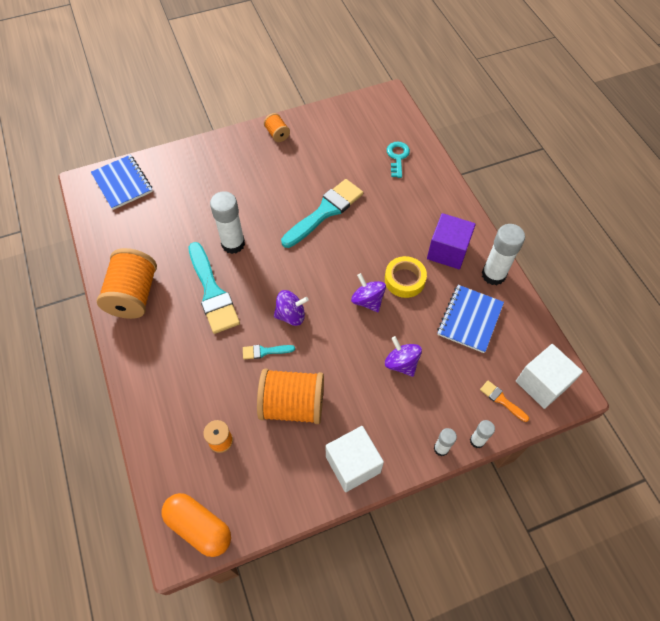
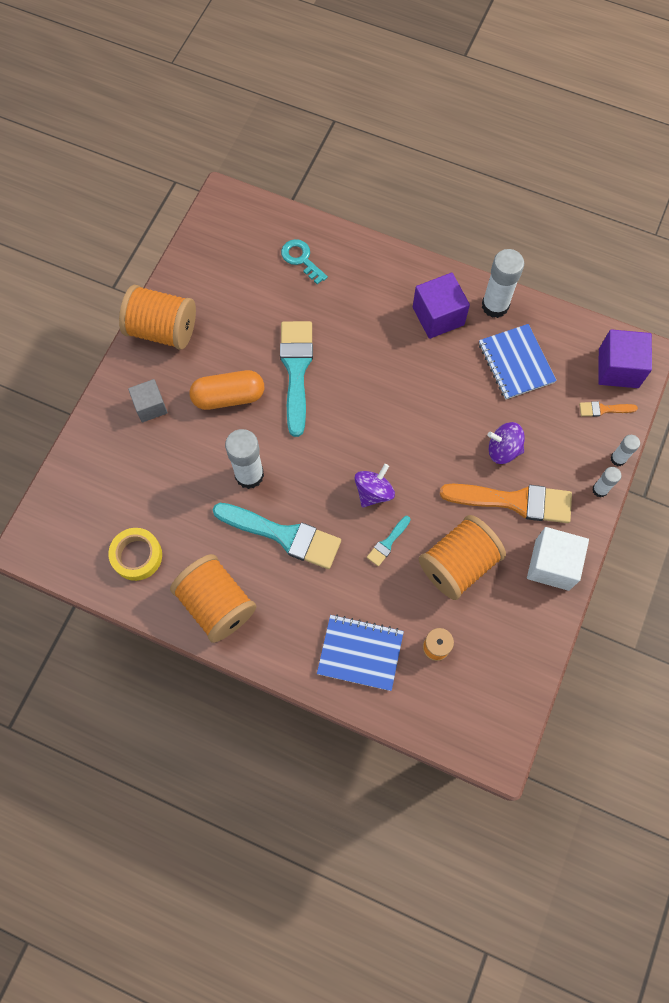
camera: 45 degrees left, 10 degrees up
(122, 183) = (69, 513): blue notebook -> blue notebook (360, 653)
(199, 527) = (495, 724): orange capsule -> orange capsule (228, 397)
(225, 166) = (150, 406): none -> grey cube
(277, 134) = (162, 330): orange spool -> orange spool, size x2.08
(367, 300) = (421, 420): purple spinning top -> none
(373, 401) = (514, 501): none -> orange brush
(404, 280) = (431, 374): yellow tape -> yellow tape (137, 556)
(542, 383) = (618, 368): white cube -> purple cube

